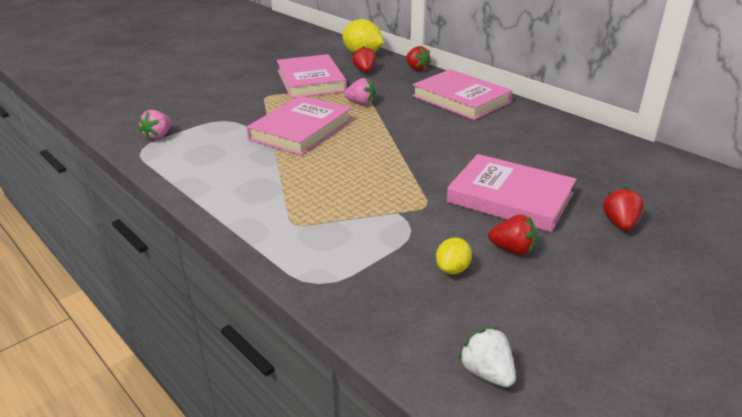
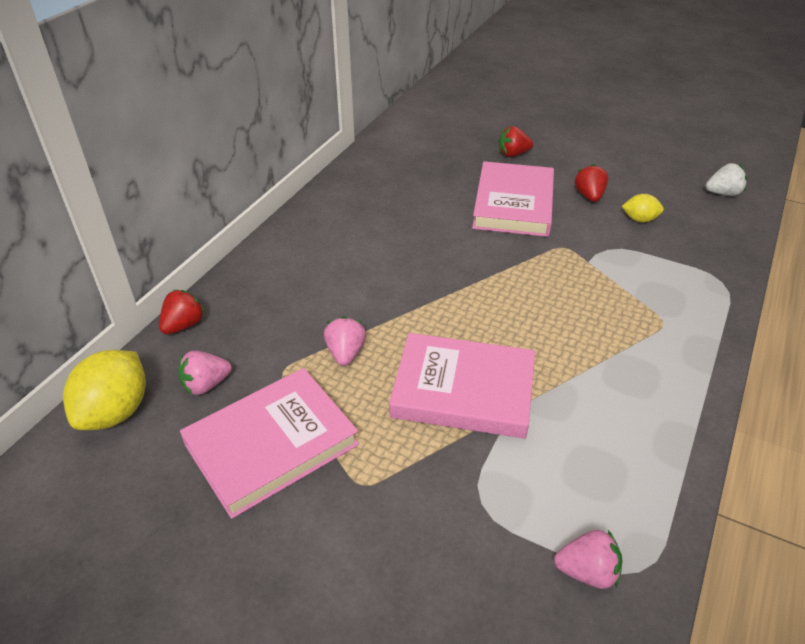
camera: 110 degrees left, 10 degrees up
(364, 71) = (206, 385): red strawberry -> pink strawberry
(461, 99) = (295, 263): pink book -> none
(487, 373) = (723, 193): white strawberry -> white strawberry turned 135 degrees counterclockwise

